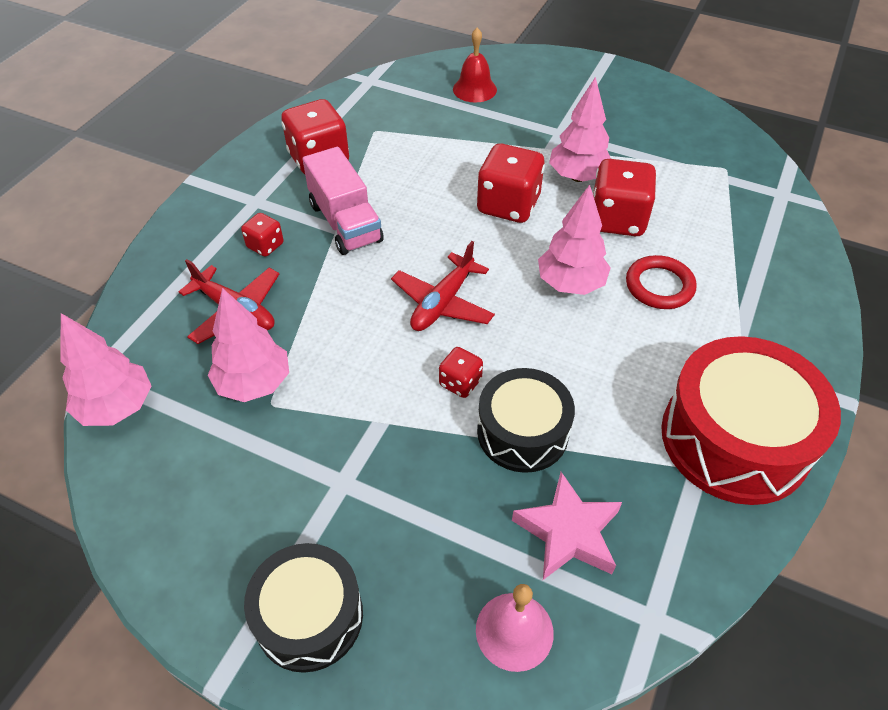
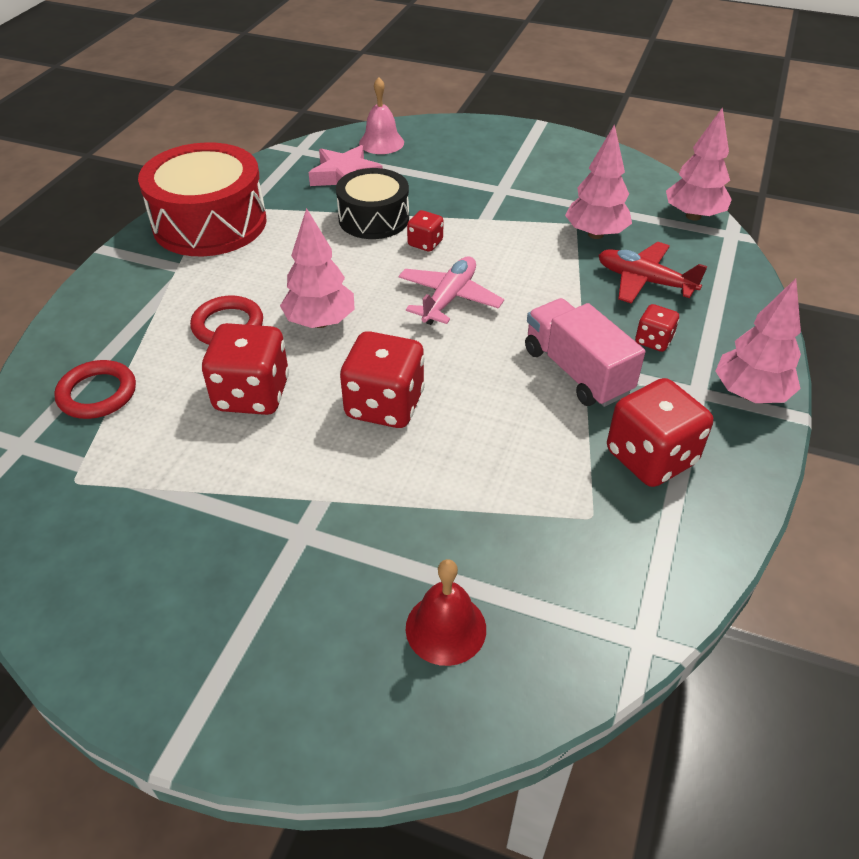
camera: 175 degrees right, 5 degrees down
(309, 616) = (501, 141): black drum -> none
(443, 303) = (449, 298): red plane -> pink plane
(578, 177) = (289, 452): pink tree -> pink tree (750, 394)
(747, 228) = (97, 393): none -> red ring

